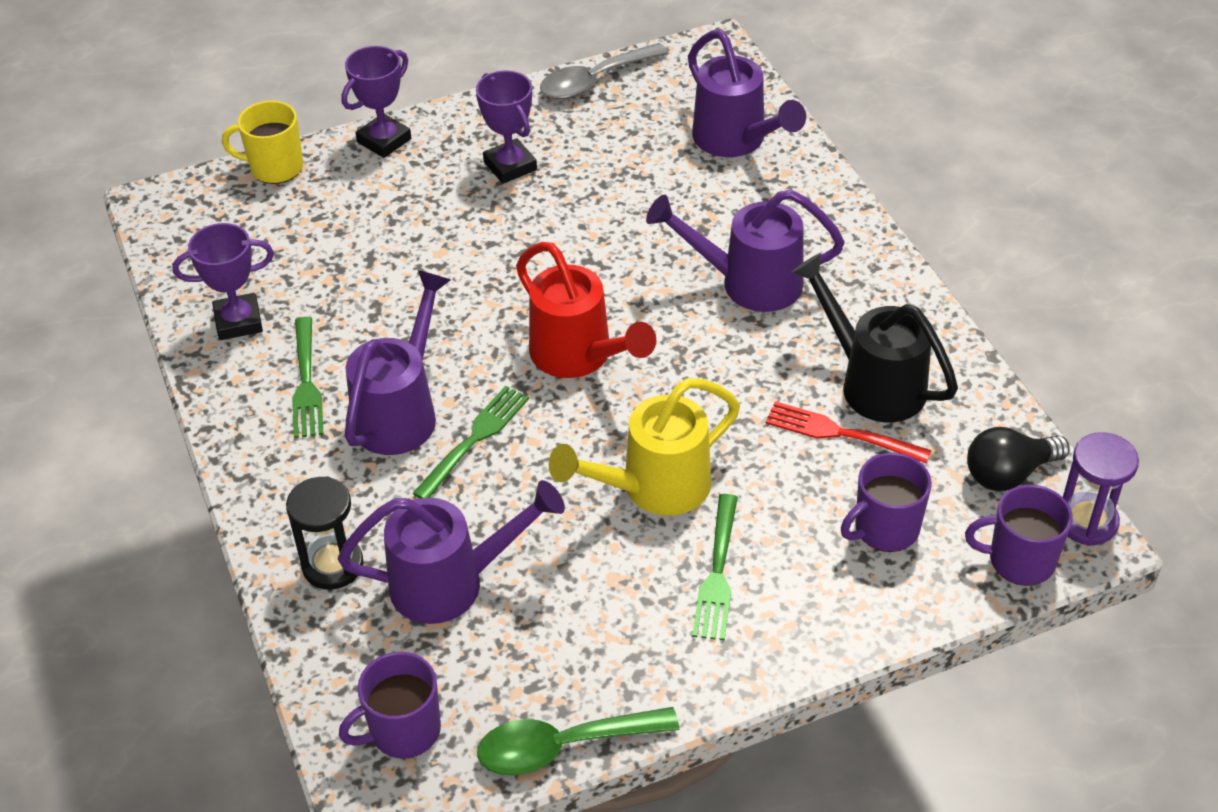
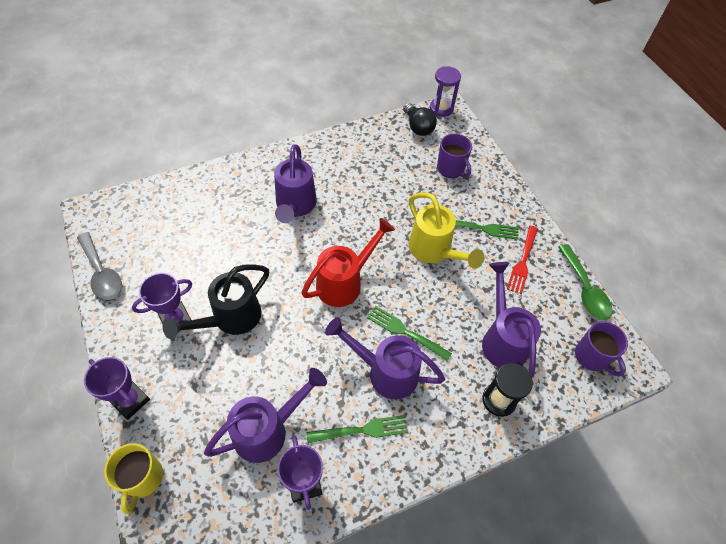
camera: 95 degrees left, 10 degrees up
(736, 141) = (179, 205): purple watering can -> purple watering can (268, 430)
(840, 433) = (397, 179): red fork -> red fork (523, 261)
(873, 382) = (365, 165): black watering can -> black watering can (231, 319)
(1019, 560) = (463, 130): purple mug -> none

